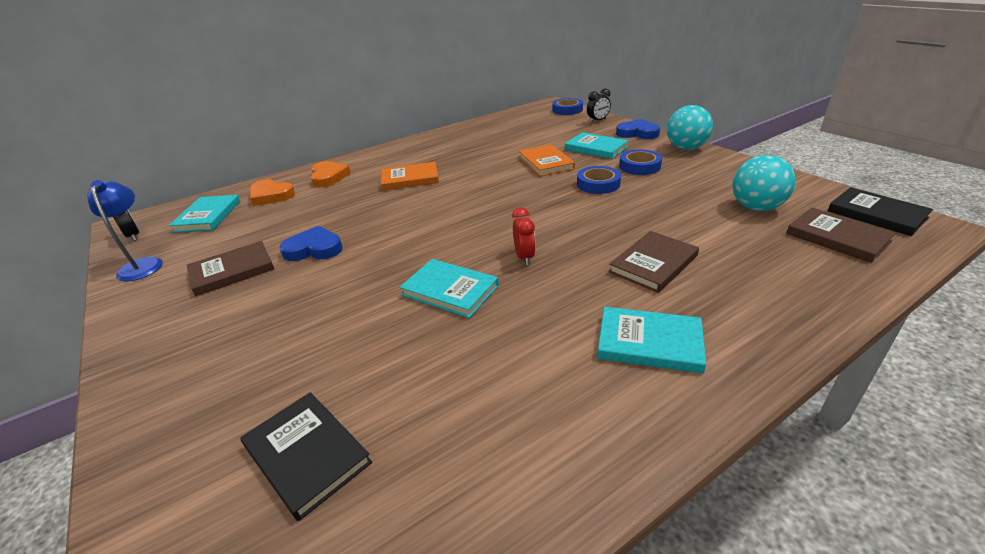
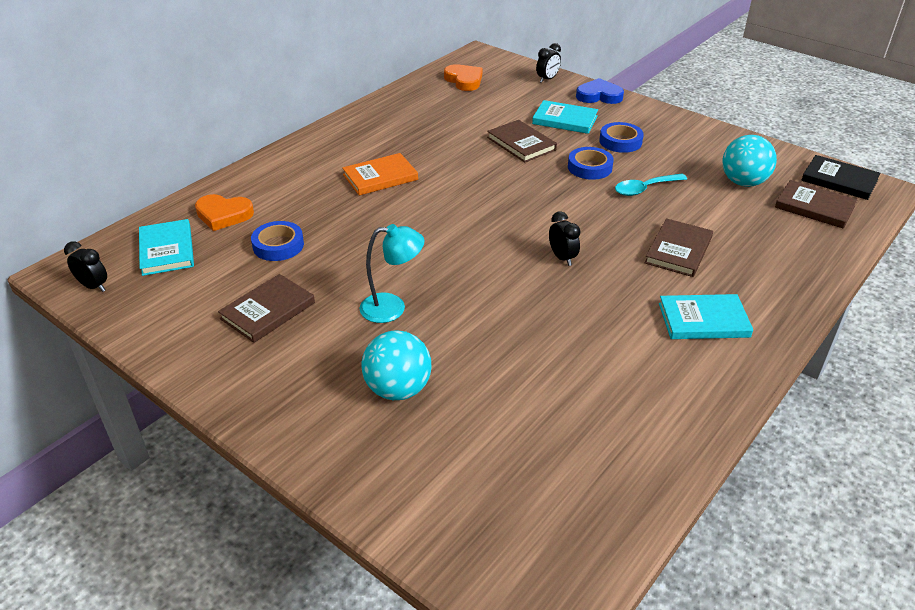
camera: 20 degrees left, 5 degrees up
(142, 264) = (149, 318): blue lamp -> none
(306, 454) = (490, 449): black book -> none
(314, 249) = (339, 275): blue heart -> none
(328, 177) = (275, 182): orange heart -> orange heart (464, 80)
(334, 282) = (392, 308): none -> turquoise lamp
(450, 290) = (513, 299): turquoise book -> none
(524, 257) = (562, 258): red clock -> black clock
(546, 163) = (521, 144): orange book -> brown book
(567, 110) = (504, 63): blue tape -> blue tape (278, 245)
(644, 205) = (644, 189): none -> turquoise spoon
(686, 148) = (656, 114): turquoise ball -> turquoise ball (398, 389)

